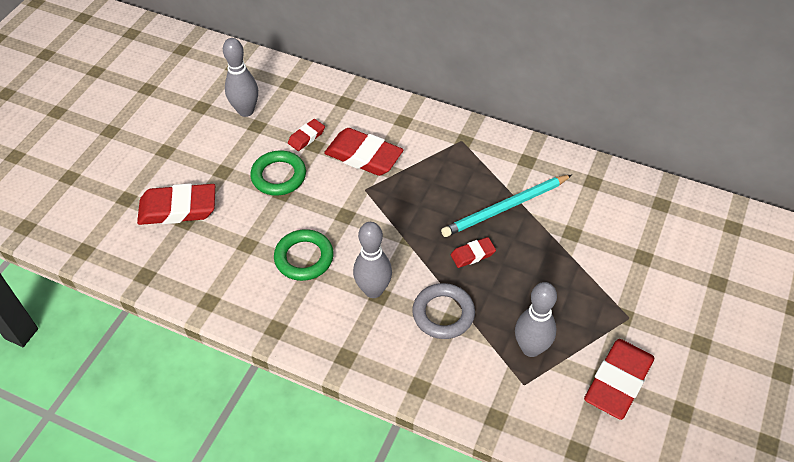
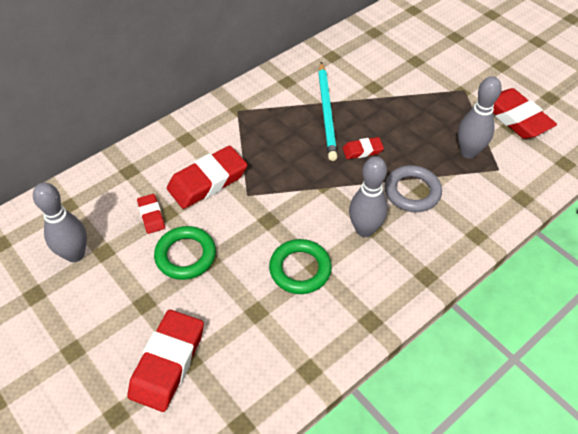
camera: 65 degrees left, 0 degrees up
(473, 254) = (362, 150): red eraser -> red eraser turned 75 degrees clockwise

